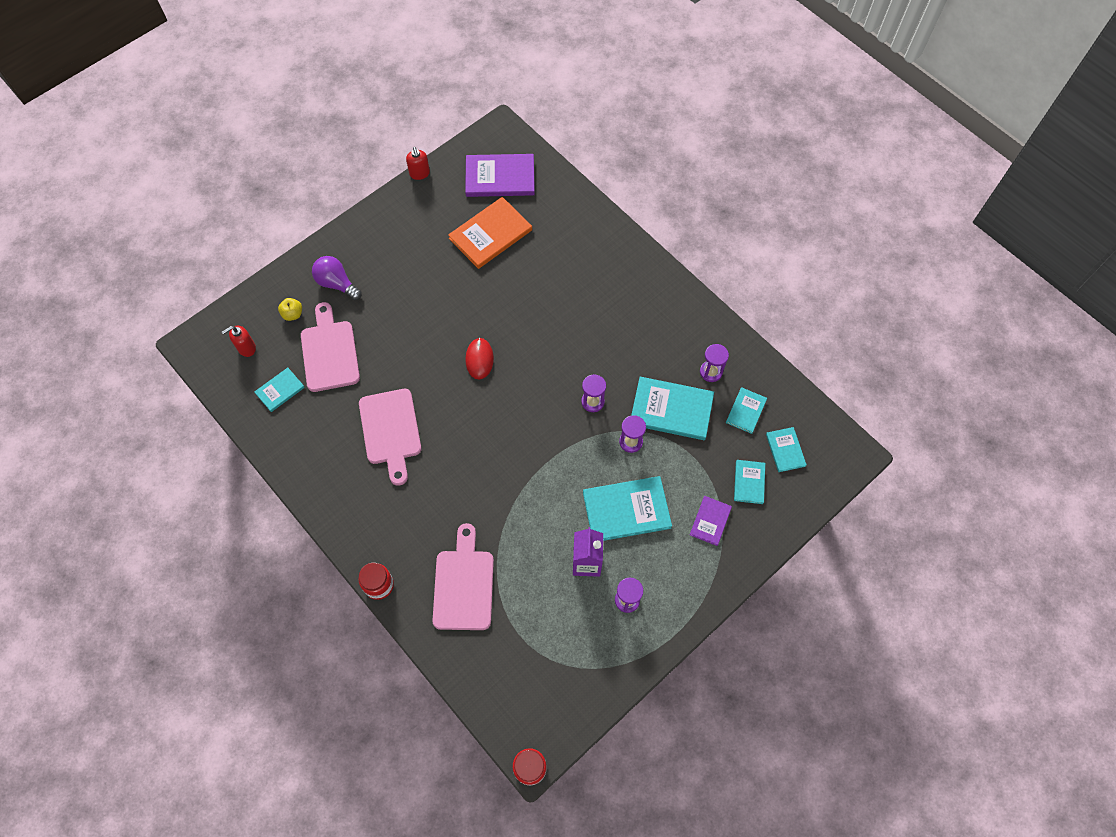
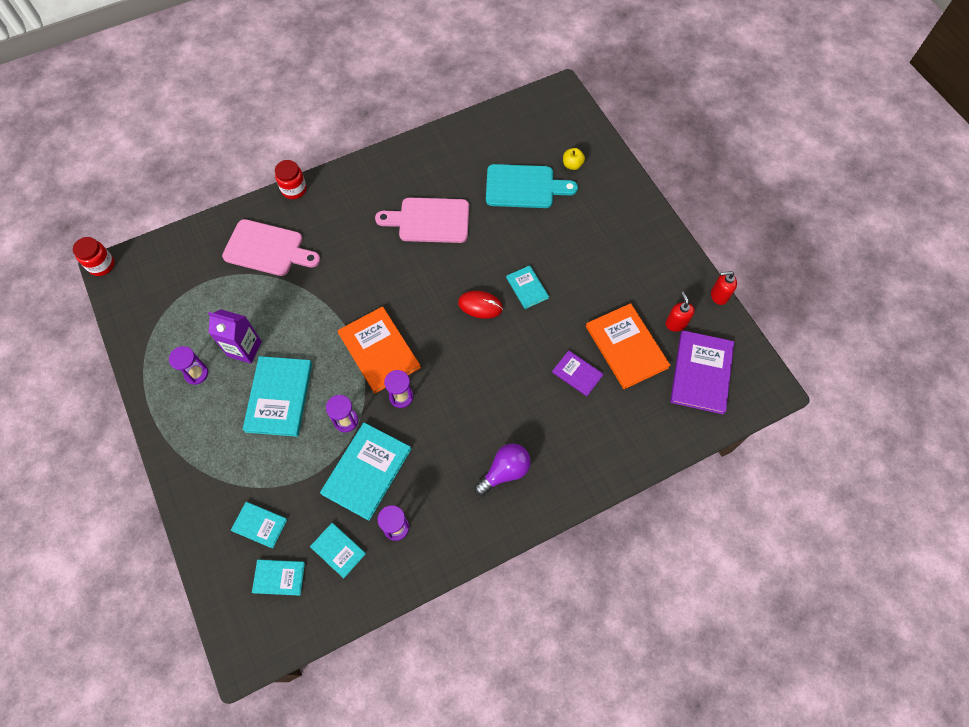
camera: 105 degrees right, 0 degrees up
(246, 348) = (546, 128): red soap dispenser -> red soap dispenser (676, 323)
(280, 390) = (496, 146): turquoise book -> turquoise book (527, 288)
(329, 352) = (524, 187): pink cutting board -> turquoise cutting board
(337, 284) = (597, 203): purple light bulb -> purple light bulb (505, 471)
(551, 435) = (379, 350): none -> orange book
(710, 521) = (236, 472): purple book -> purple book (577, 373)

